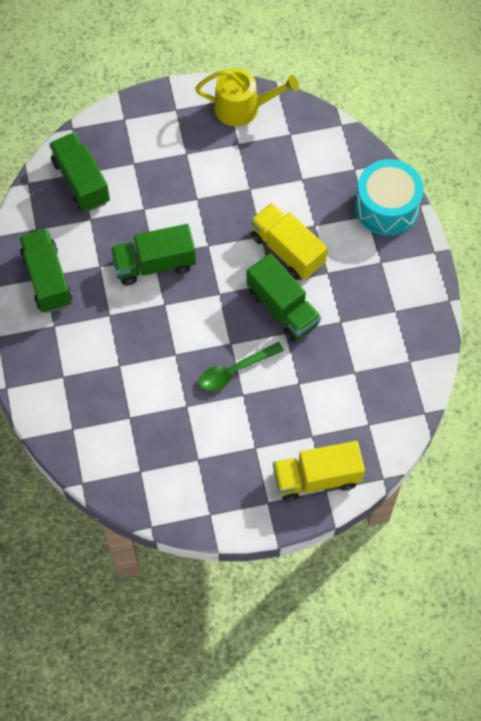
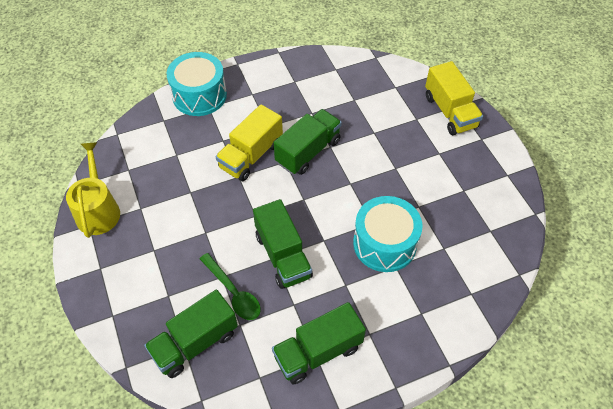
camera: 100 degrees left, 10 degrees down
(147, 361) = (384, 243): none -> turquoise drum
(235, 371) = (375, 176): green spoon -> green spoon (233, 292)

